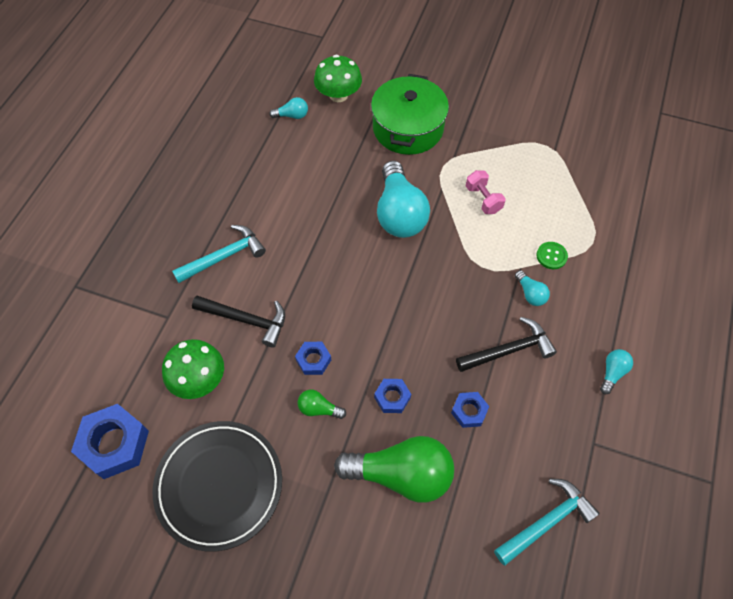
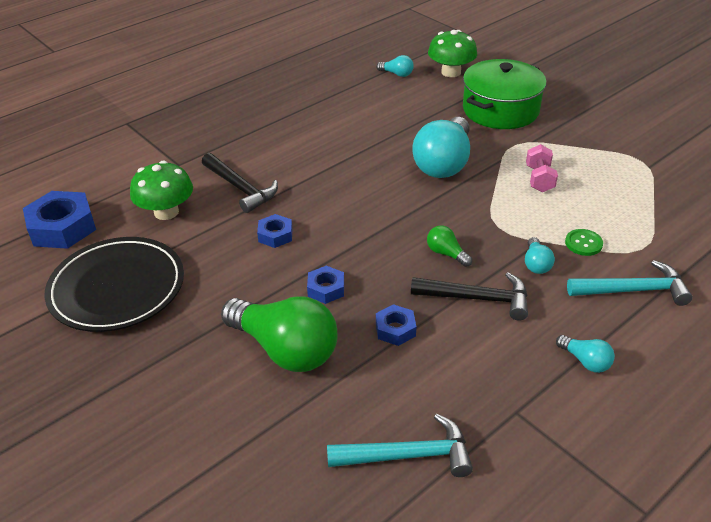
camera: 30 degrees right, 20 degrees down
(224, 256) = (259, 142): turquoise hammer -> turquoise hammer (633, 290)
(319, 409) = (250, 270): green light bulb -> green light bulb (446, 253)
(612, 373) = (585, 361): turquoise light bulb -> turquoise light bulb turned 75 degrees clockwise

